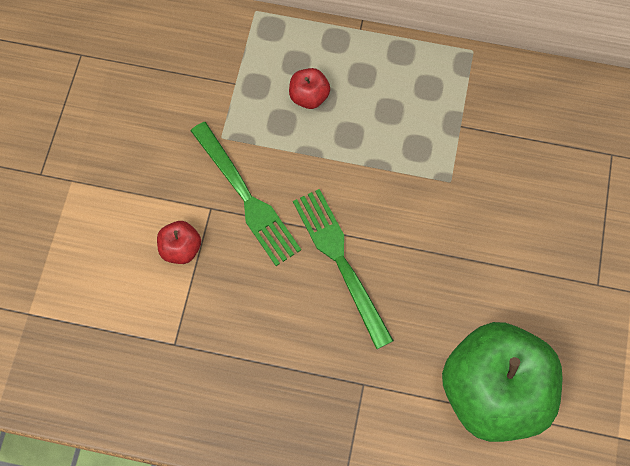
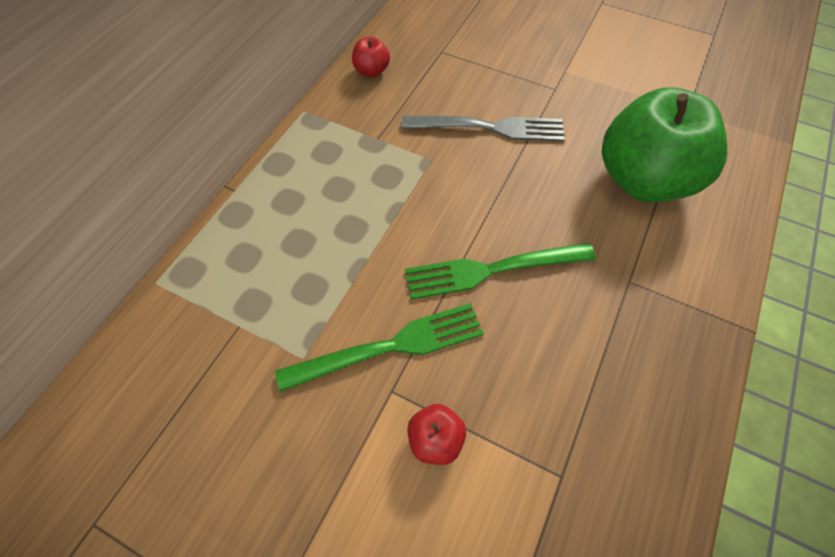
camera: 75 degrees left, 10 degrees down
(309, 97) = (291, 254): red apple -> red apple (371, 71)
(512, 227) = (490, 128): none -> grey fork

